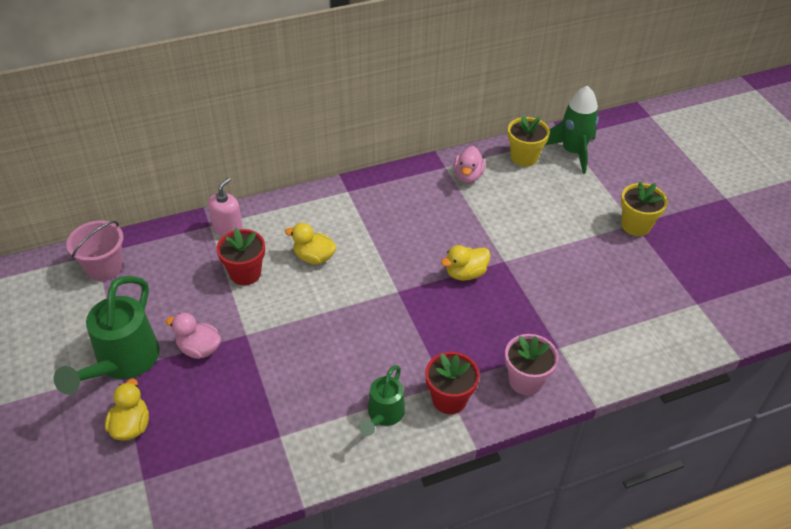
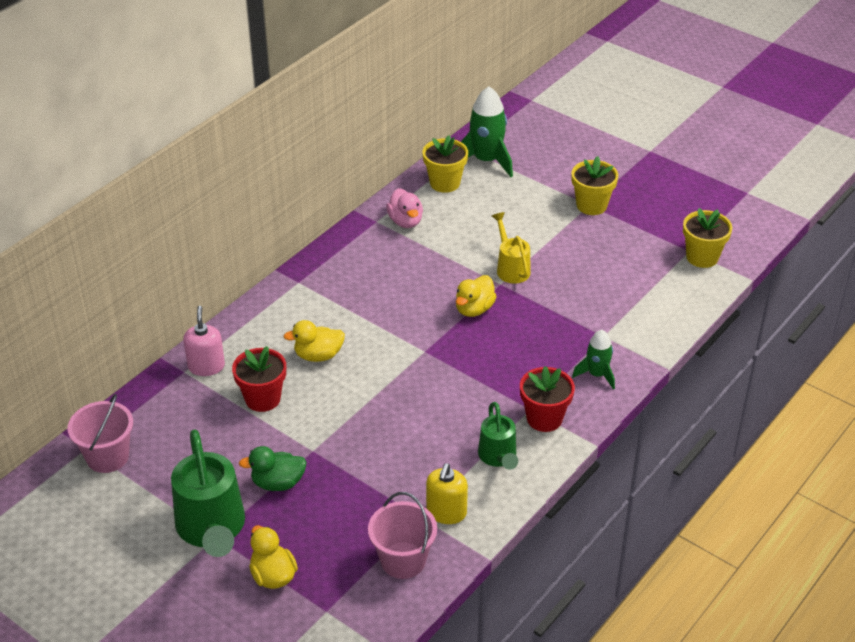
camera: 30 degrees left, 5 degrees down
(199, 349) = (278, 483): pink duck -> green duck
(235, 468) = (403, 560): none -> pink bucket
(303, 443) = (446, 512): none -> yellow soap dispenser
(524, 251) = (511, 268): none -> yellow watering can
(525, 381) = (596, 374): pink flower pot -> green rocket
(705, 315) = (702, 257): none -> yellow flower pot

